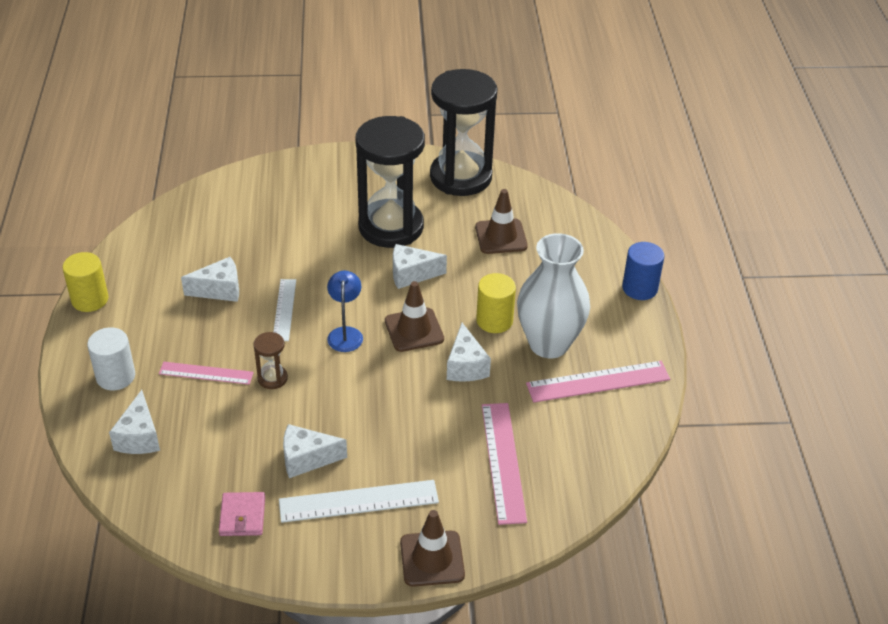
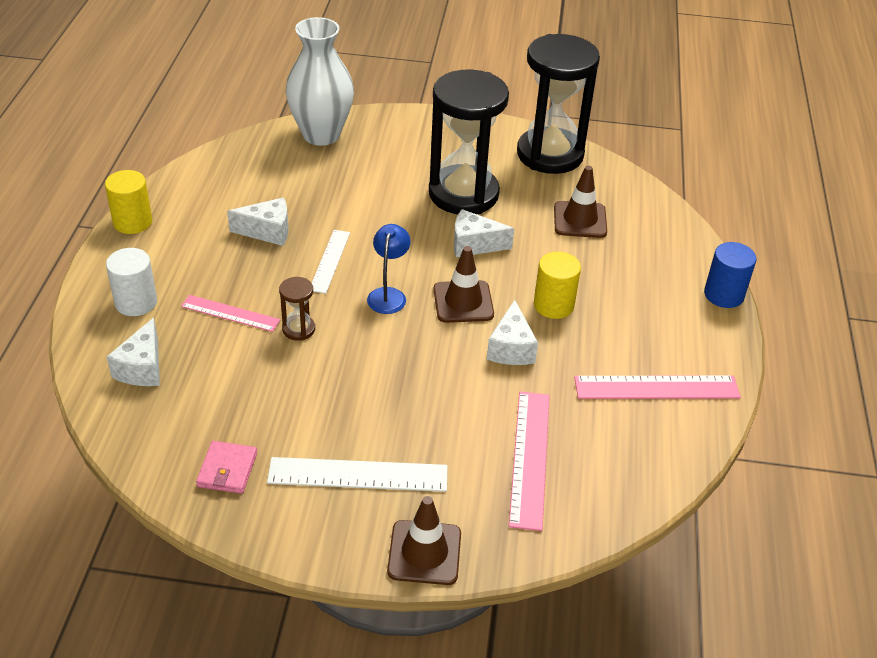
camera: 10 degrees right, 0 degrees up
(307, 459) = (313, 420): white cheese -> none
(549, 344) = (609, 339): white vase -> white vase (321, 135)

